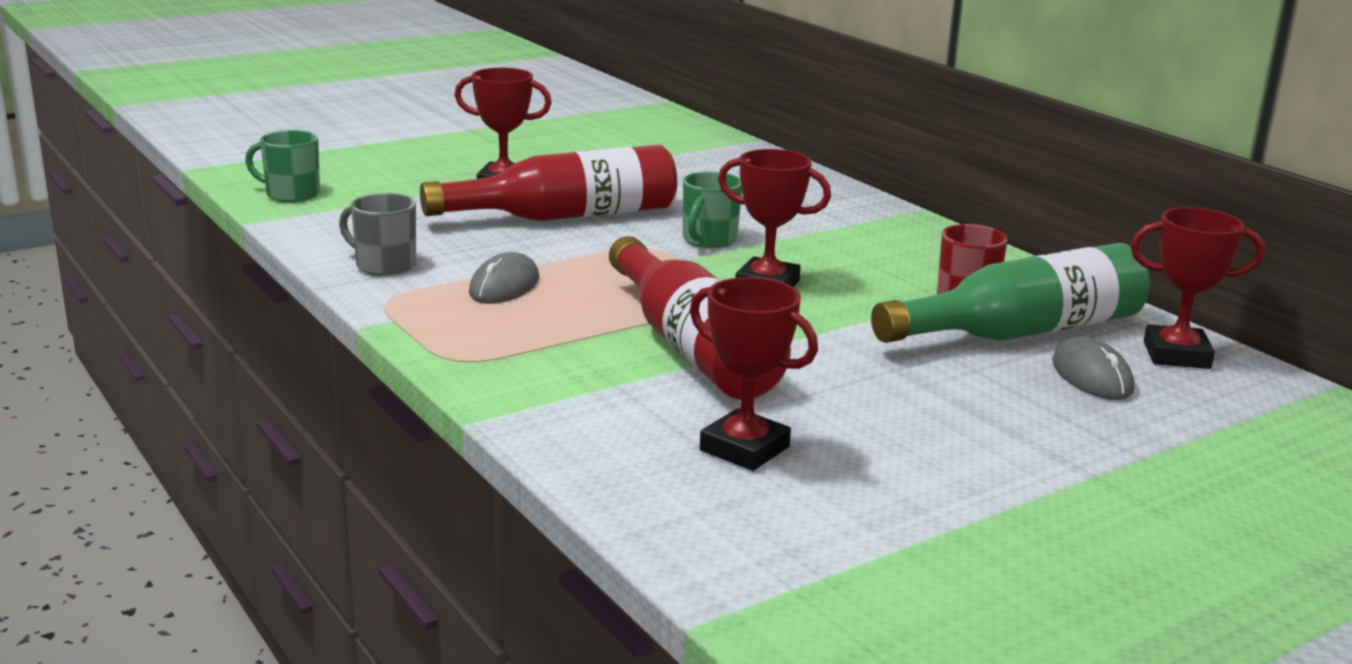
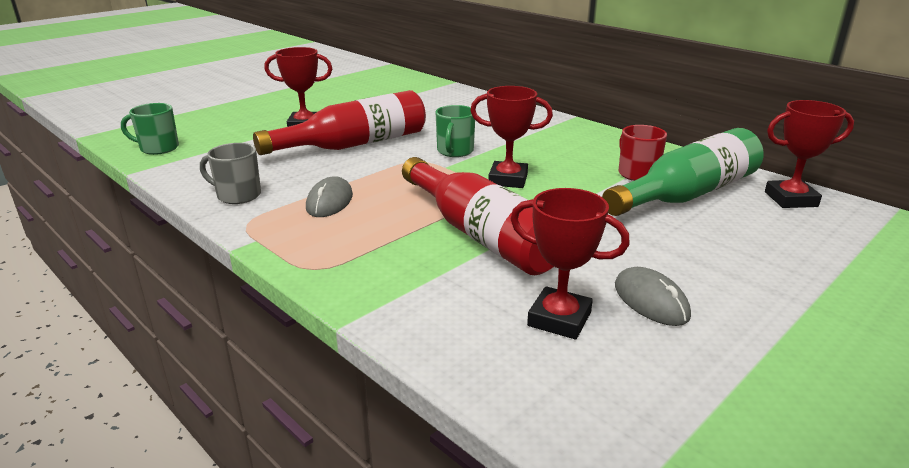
camera: 10 degrees left, 5 degrees up
(1092, 376) = (752, 222): grey mouse -> grey mouse (651, 301)

